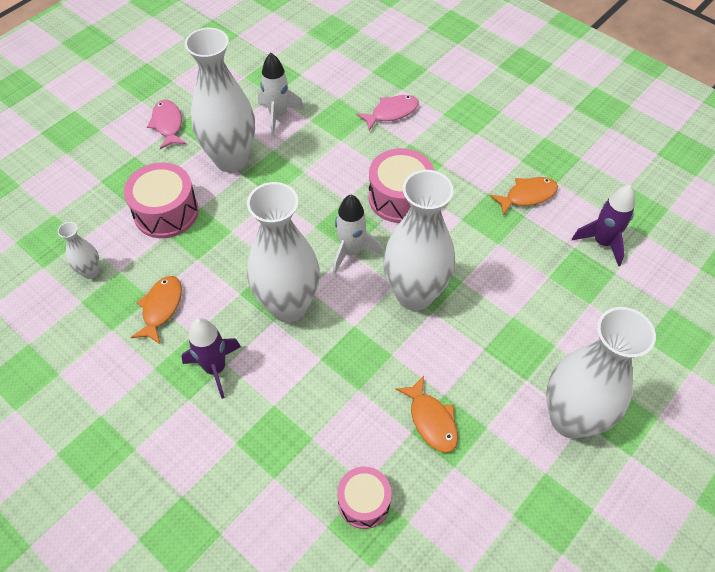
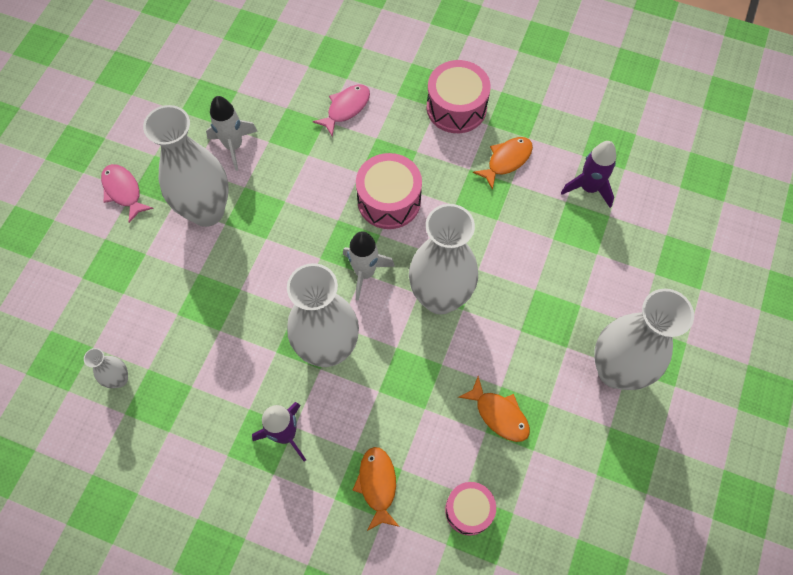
camera: 20 degrees left, 10 degrees up
(161, 308) = (207, 392): orange fish -> orange fish (377, 485)
(166, 212) = (166, 290): pink drum -> pink drum (456, 107)

